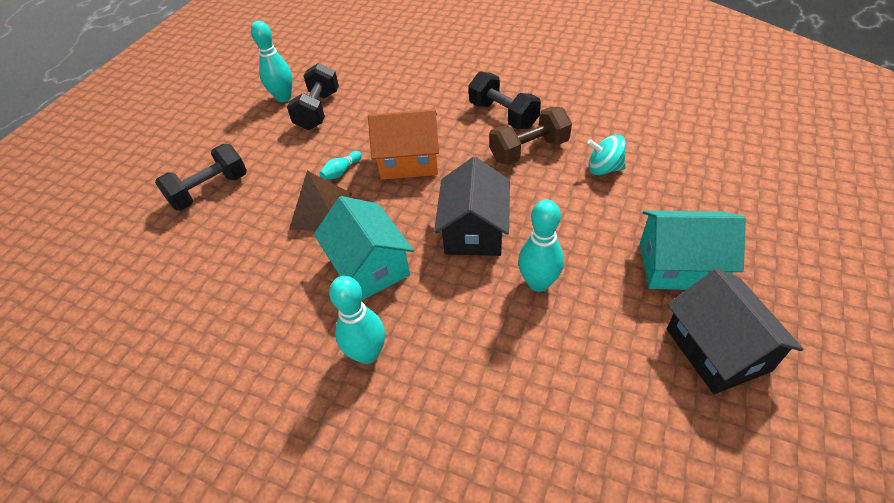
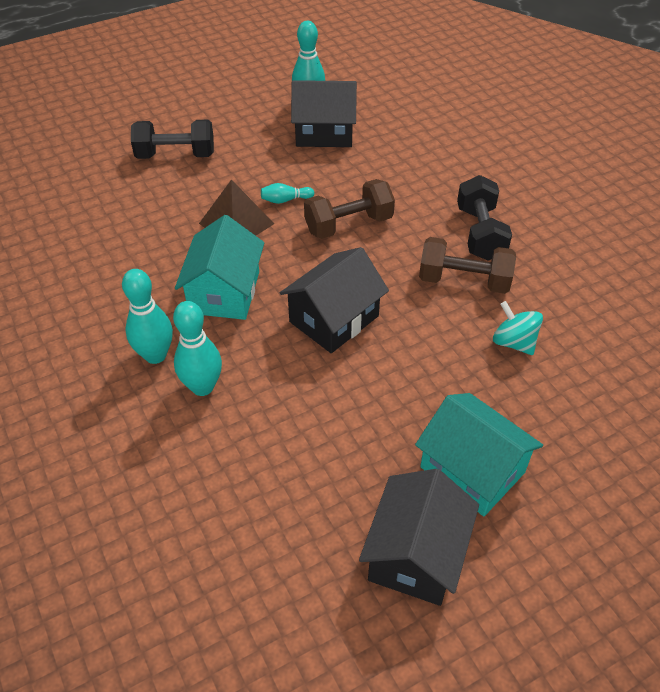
camera: 35 degrees right, 0 degrees up
(318, 110) = (324, 132): black dumbbell -> black house
(409, 161) = (348, 224): orange house -> brown dumbbell
(538, 283) = (335, 396): turquoise bowling pin -> turquoise bowling pin (202, 387)

